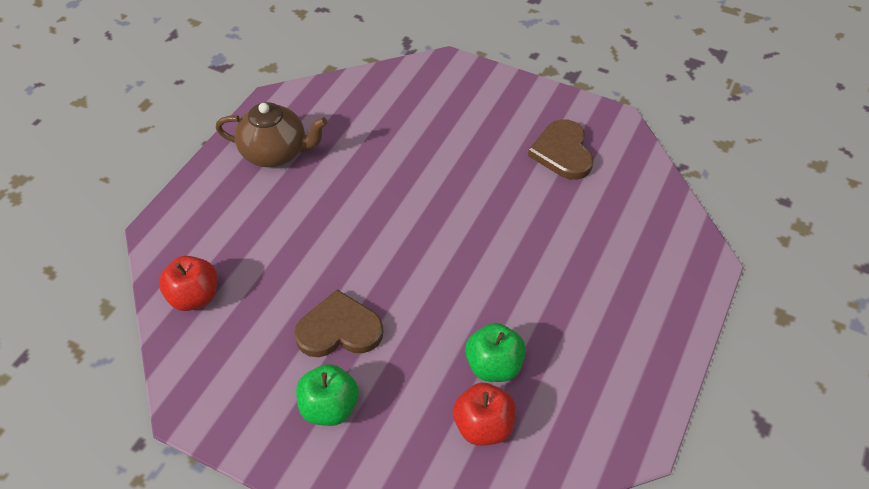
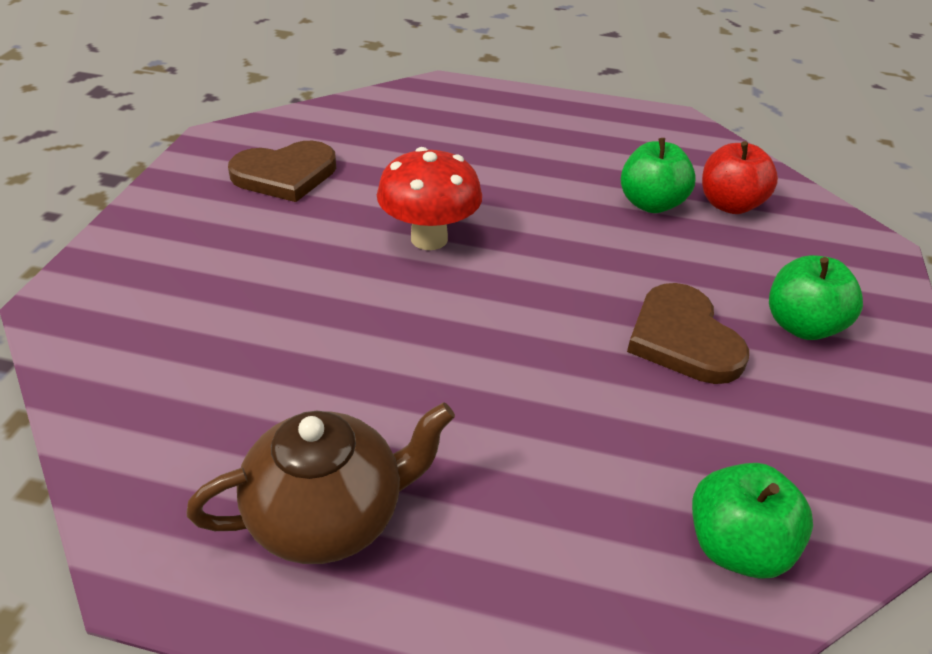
camera: 105 degrees left, 10 degrees down
(194, 297) = (736, 547): red apple -> green apple
(275, 153) = (329, 516): brown teapot -> brown teapot turned 75 degrees clockwise
(473, 218) = (429, 239): none -> red mushroom

